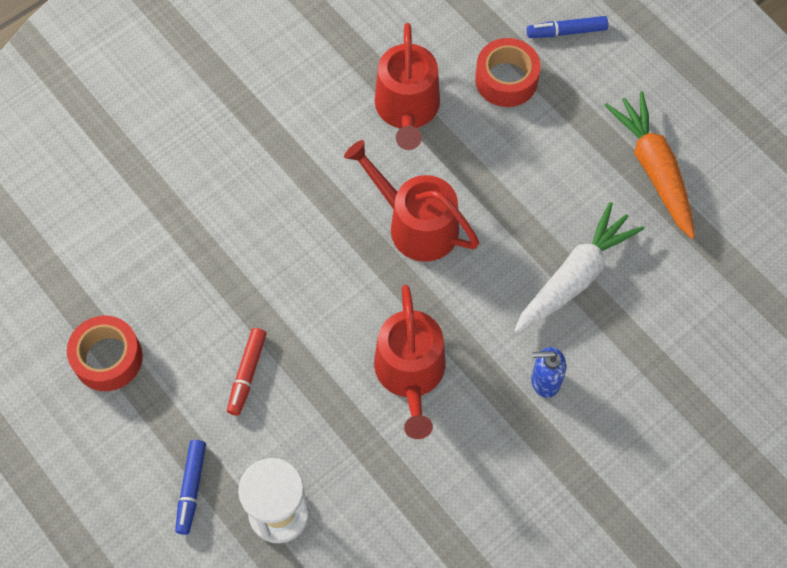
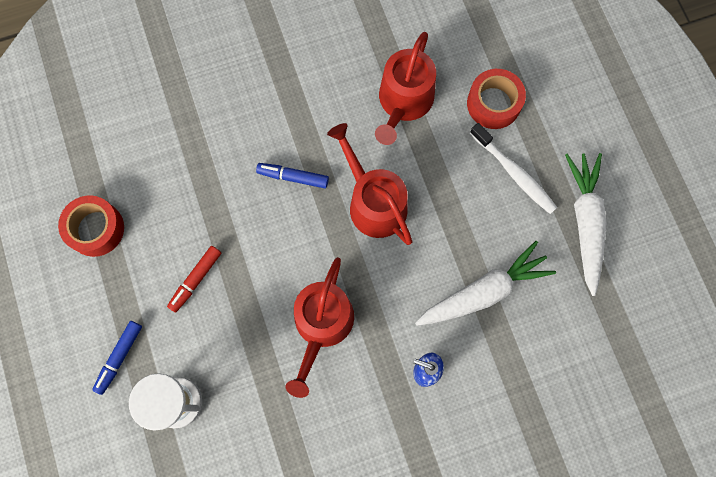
camera: 20 degrees right, 10 degrees up
(557, 144) = (514, 173): none -> white toothbrush
(566, 32) = (559, 78): blue marker -> blue marker (293, 177)
(654, 169) = (585, 222): orange carrot -> white carrot

